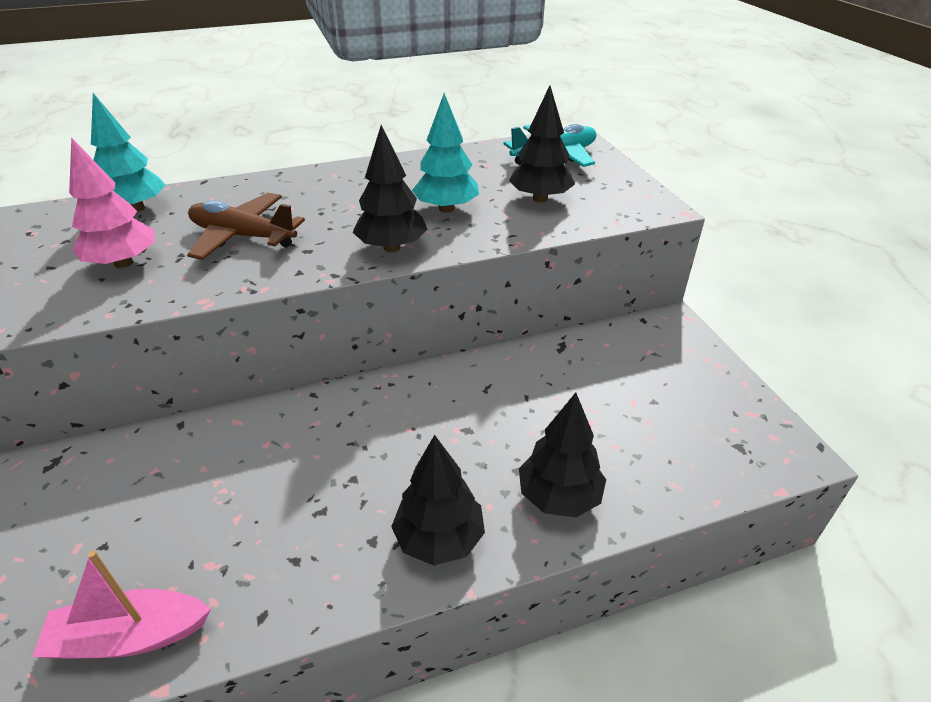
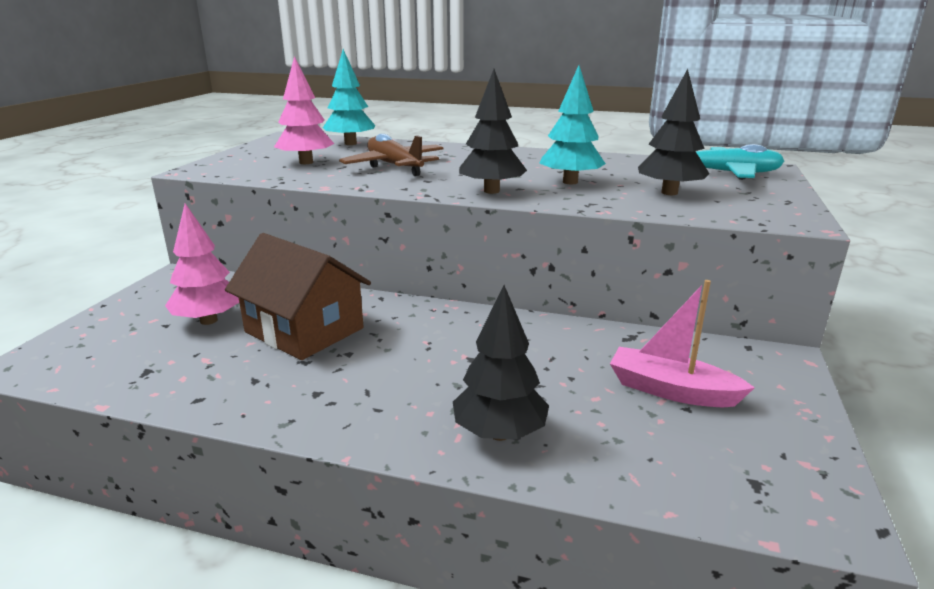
camera: 35 degrees right, 15 degrees down
(130, 636) = (122, 372): pink boat -> pink boat (671, 390)
(152, 514) = (208, 320): none -> pink tree
(278, 473) = (304, 330): none -> brown house
(439, 539) = (365, 414): black tree -> none

